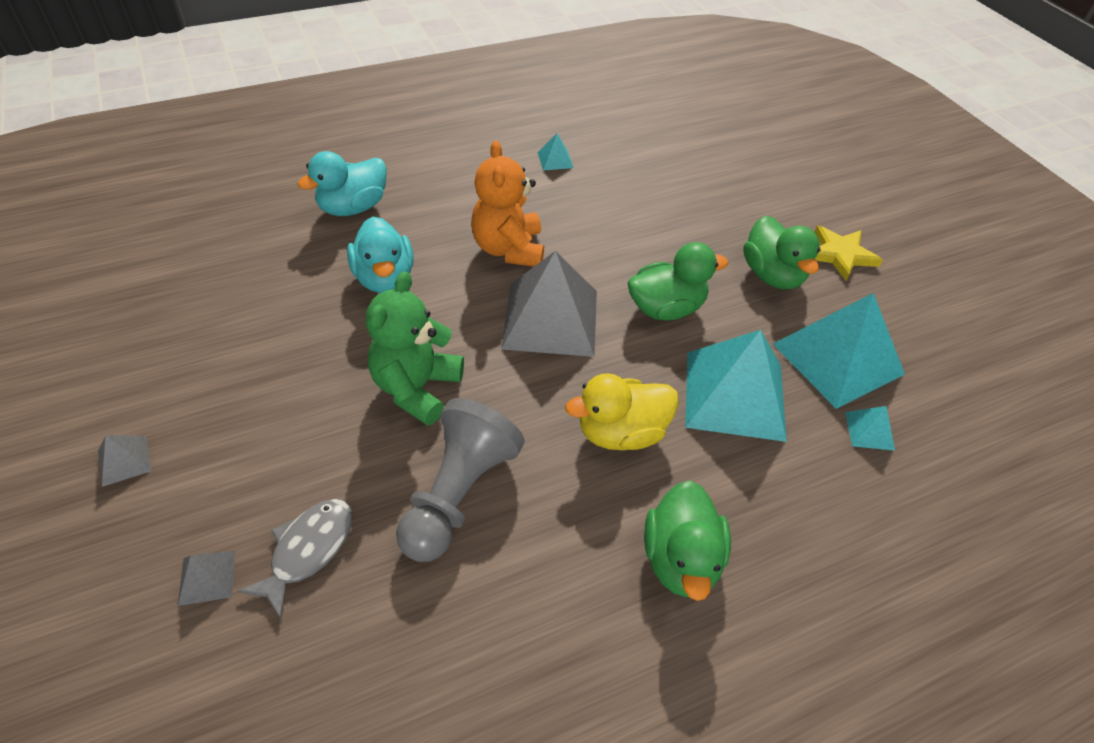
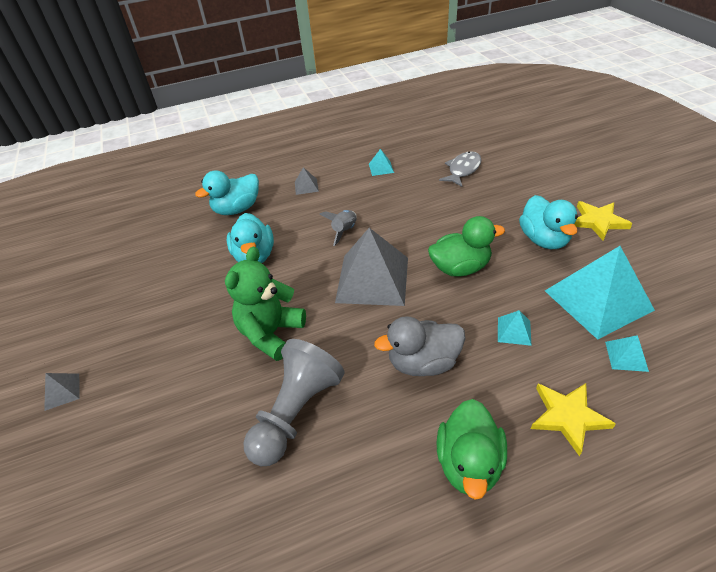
camera: 10 degrees right, 5 degrees down
(207, 577) = (107, 478): grey pyramid -> grey pyramid (306, 186)
(308, 550) = (181, 457): grey fish -> grey fish (463, 170)
(509, 249) = (344, 231): orange teddy bear -> grey rocket
(621, 433) = (423, 363): yellow duck -> grey duck
(735, 395) = (514, 331): turquoise pyramid -> turquoise pyramid, size x0.42
(772, 275) = (543, 239): green duck -> turquoise duck
(799, 504) = (568, 417): none -> yellow star

